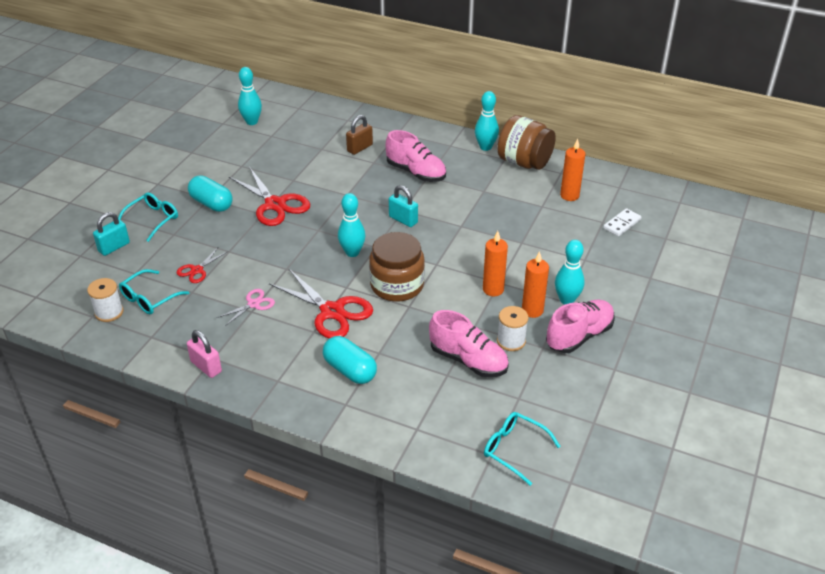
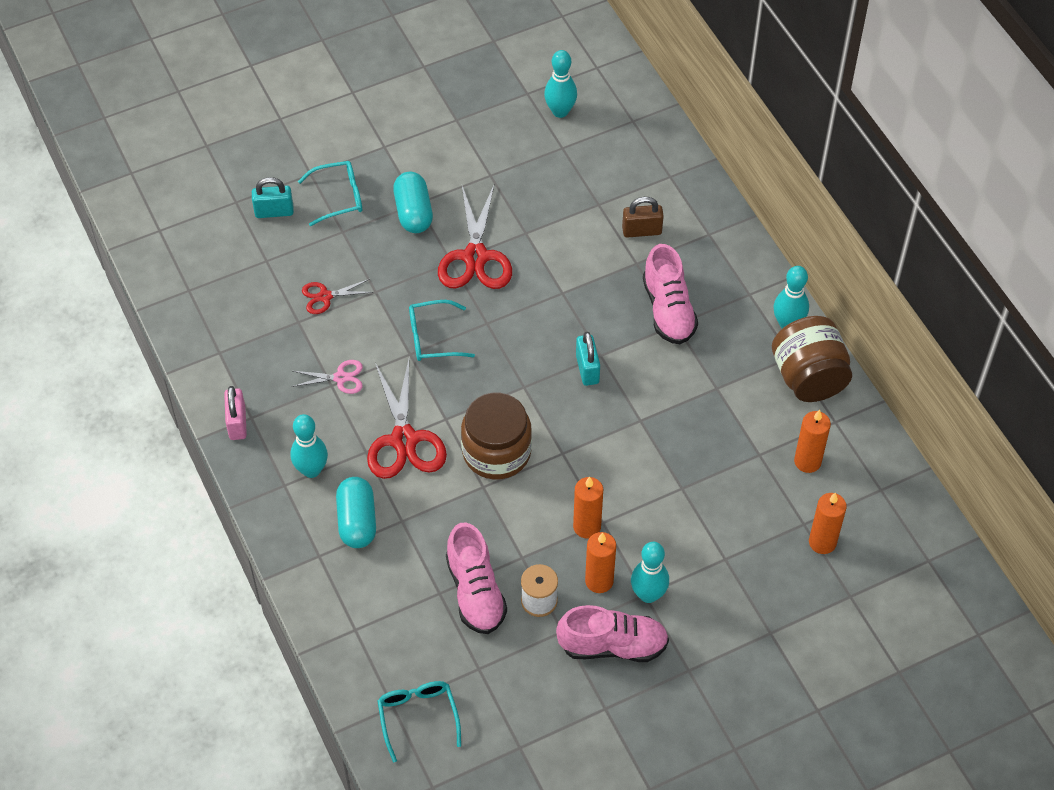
camera: 40 degrees right, 15 degrees up
(109, 312) = (206, 296): white spool -> none
(149, 298) = (254, 303): turquoise glasses -> turquoise glasses (432, 338)
(352, 252) = (493, 378): turquoise bowling pin -> turquoise bowling pin (311, 470)
(622, 224) = (822, 542): white domino -> orange candle

